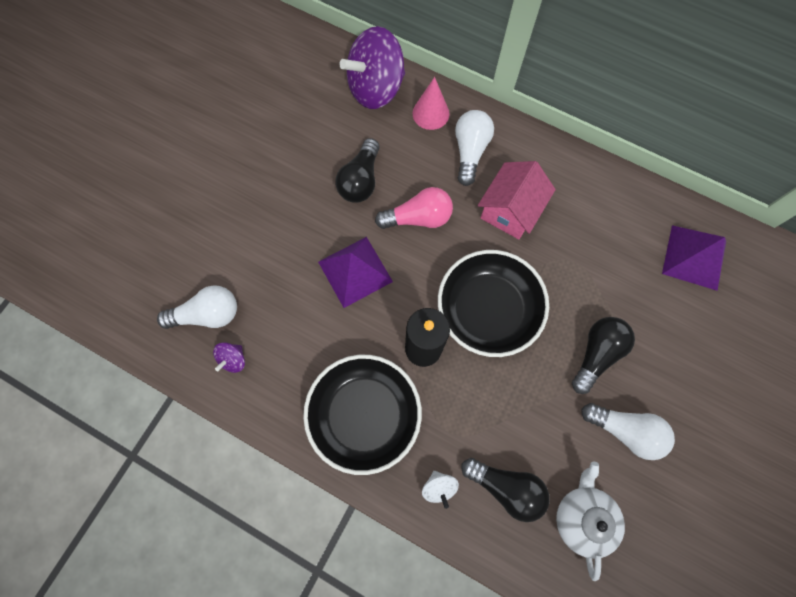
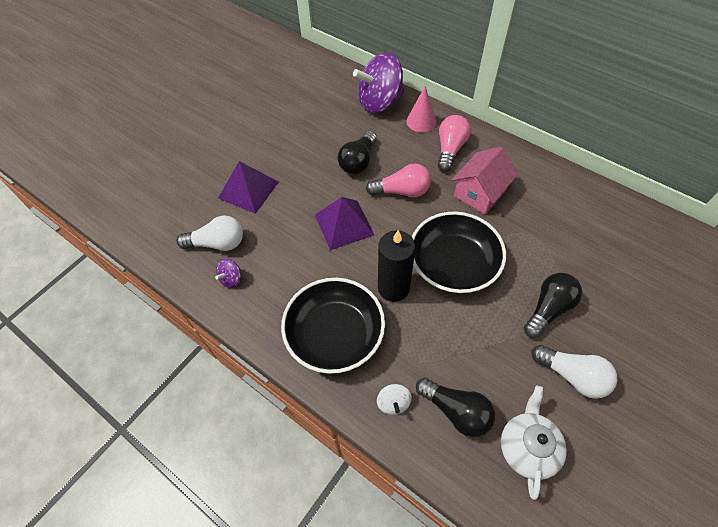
camera: 10 degrees right, 15 degrees down
(470, 151) = (450, 149): white light bulb -> pink light bulb
(694, 257) = (640, 242): purple pyramid -> purple pyramid (248, 190)

